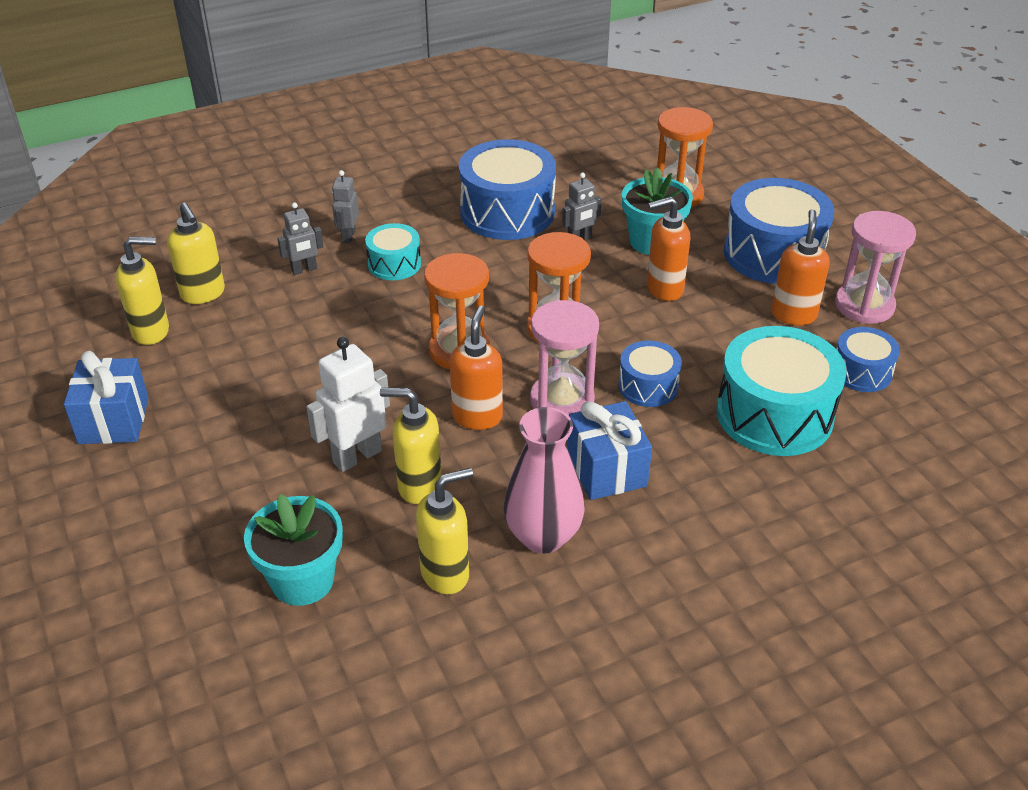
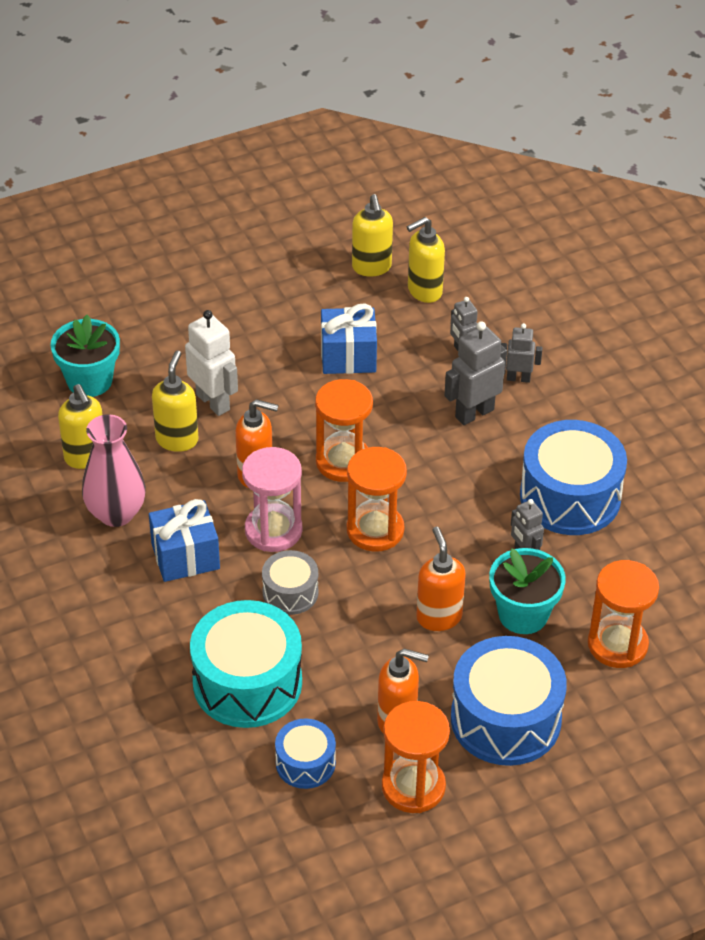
camera: 90 degrees right, 5 degrees up
(113, 420) = (263, 262): blue gift -> blue gift (348, 356)
(394, 264) = (474, 413): turquoise drum -> grey robot
(648, 386) = (290, 592): blue drum -> grey drum
(864, 306) = (413, 786): pink hourglass -> orange hourglass

